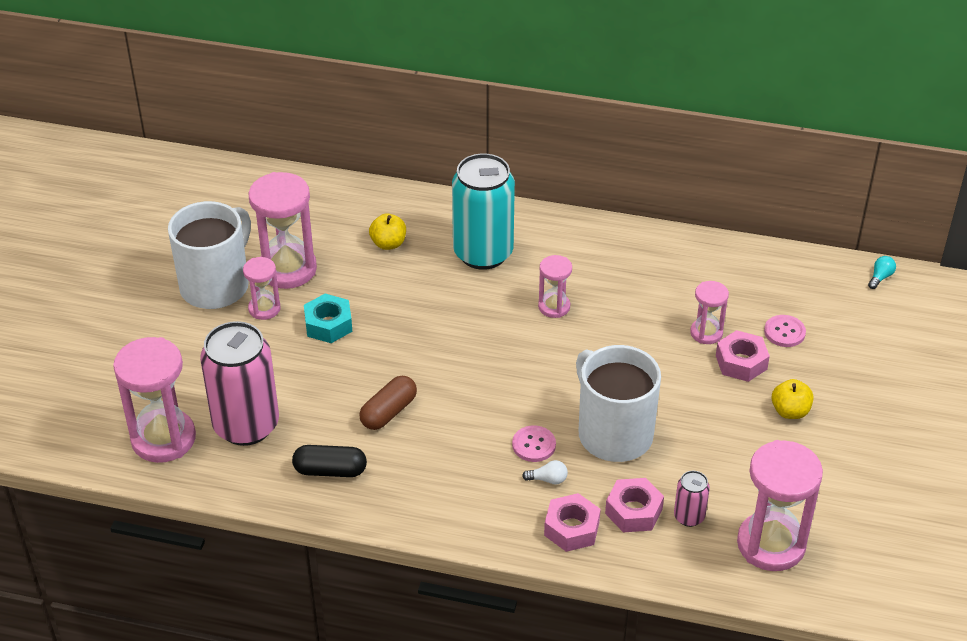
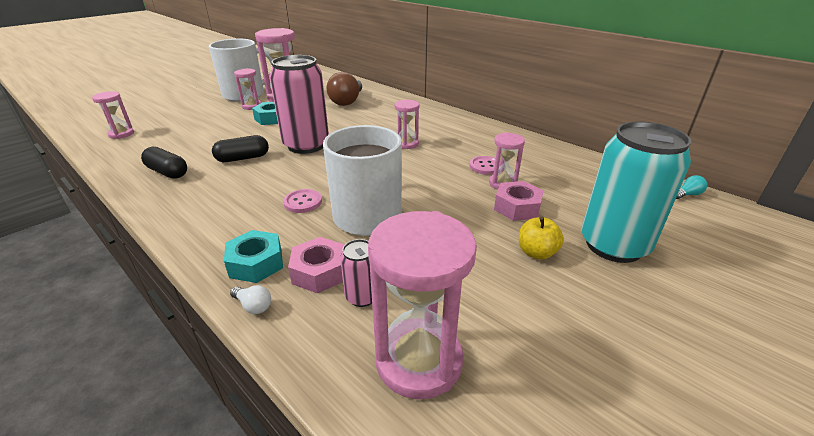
camera: 30 degrees right, 10 degrees down
(163, 439) = (121, 134): pink hourglass -> pink hourglass, size x0.54
(246, 425) = (165, 141): pink can -> pink can (306, 145)
(388, 243) = (347, 101): yellow apple -> brown light bulb
(388, 412) = (243, 158): brown capsule -> black capsule
(483, 253) = (393, 115): turquoise can -> turquoise can (613, 245)
(548, 479) = (284, 225): white light bulb -> white light bulb (253, 306)
(571, 528) = (256, 263): pink nut -> turquoise nut
(784, 332) = (571, 201): pink button -> pink button (485, 166)

